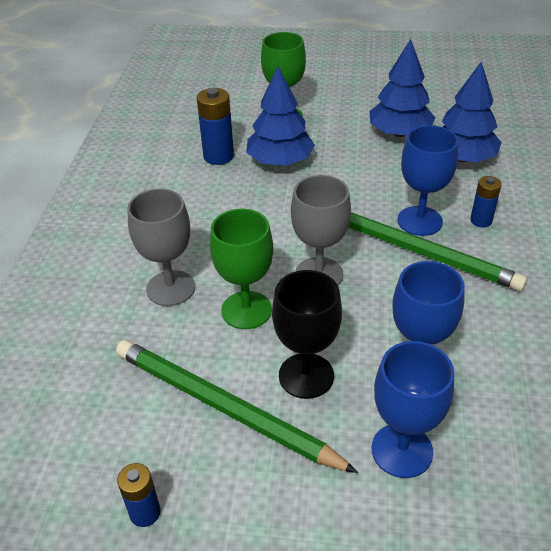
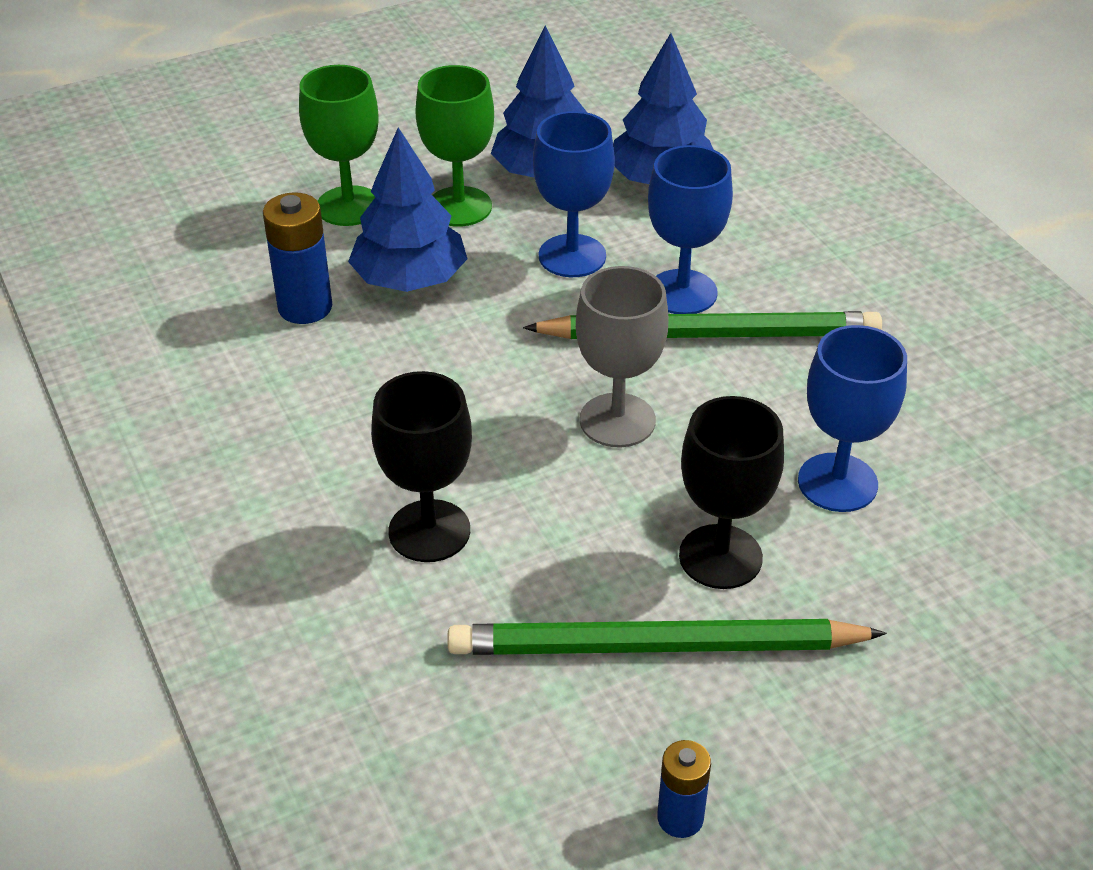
camera: 35 degrees left, 0 degrees up
(171, 288) = (429, 531): grey goblet -> black goblet
(246, 310) = (566, 511): green goblet -> green goblet (459, 207)
(402, 450) = (904, 586): blue goblet -> blue goblet (572, 256)
(481, 221) = (757, 261): blue battery -> none

